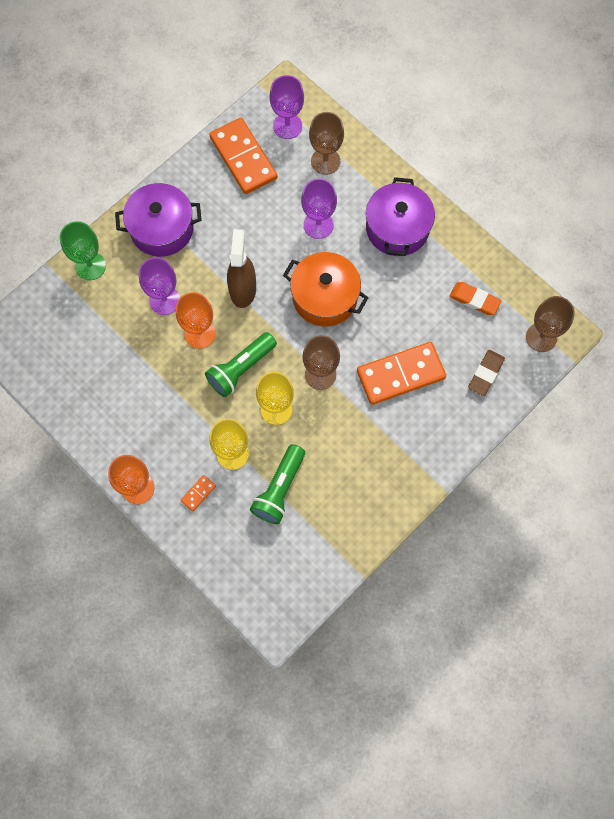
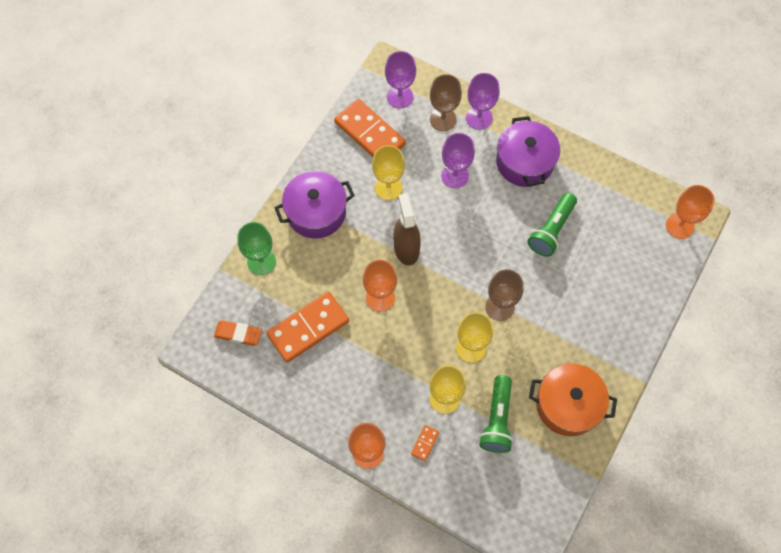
camera: 15 degrees left, 5 degrees down
(165, 300) = (339, 275): purple goblet -> purple goblet (479, 118)
(241, 369) = (427, 320): green flashlight -> green flashlight (551, 230)
(244, 221) = (388, 188): none -> yellow goblet
(325, 297) = (481, 237): orange pot -> orange pot (567, 405)
(401, 375) = (570, 289): orange domino -> orange domino (308, 328)
(474, 300) = (611, 208): orange eraser -> orange eraser (238, 334)
(485, 374) = (643, 269): brown eraser -> none
(541, 337) = (679, 226): brown goblet -> orange goblet

